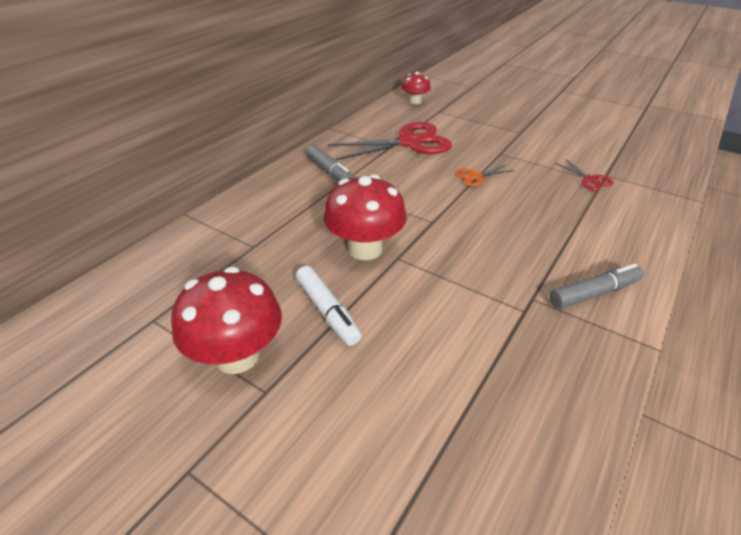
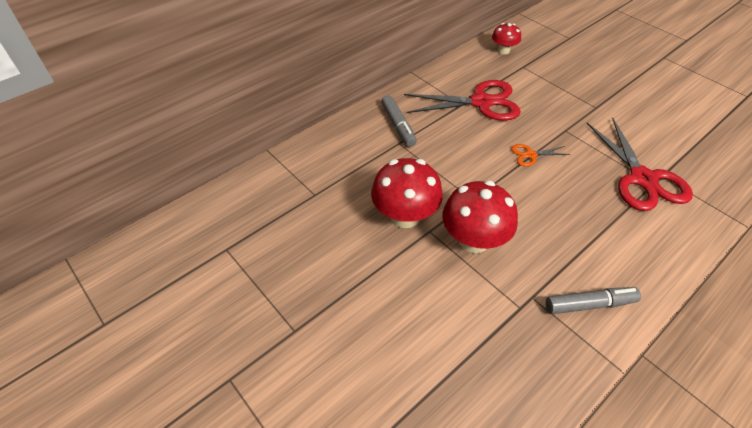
camera: 15 degrees right, 10 degrees up
(237, 356) = (280, 295): red mushroom -> red mushroom (474, 240)
(327, 311) = (357, 271): white marker -> none
(590, 180) = (642, 179): red scissors -> red scissors, size x2.21

